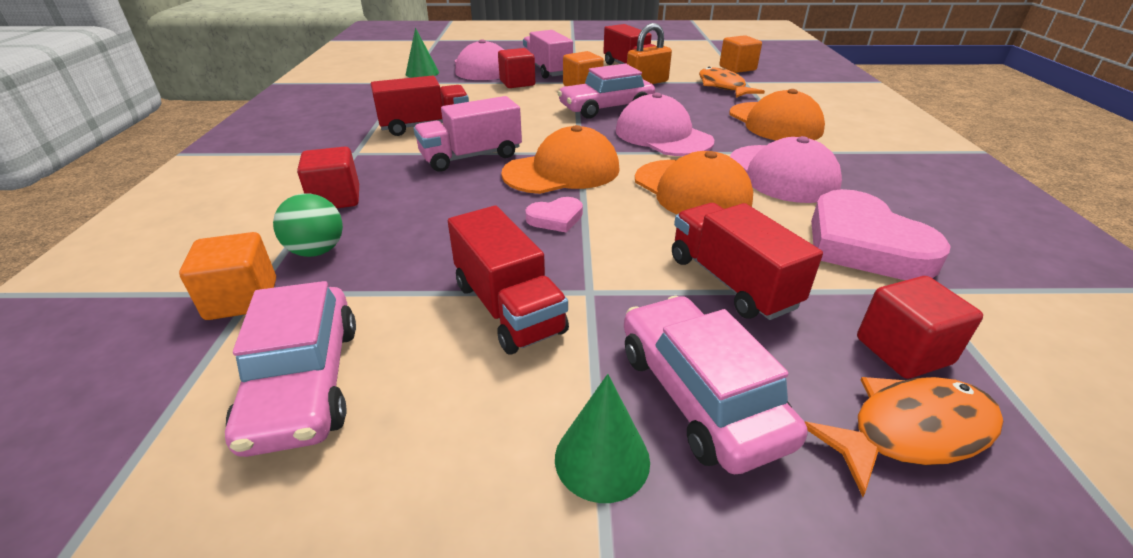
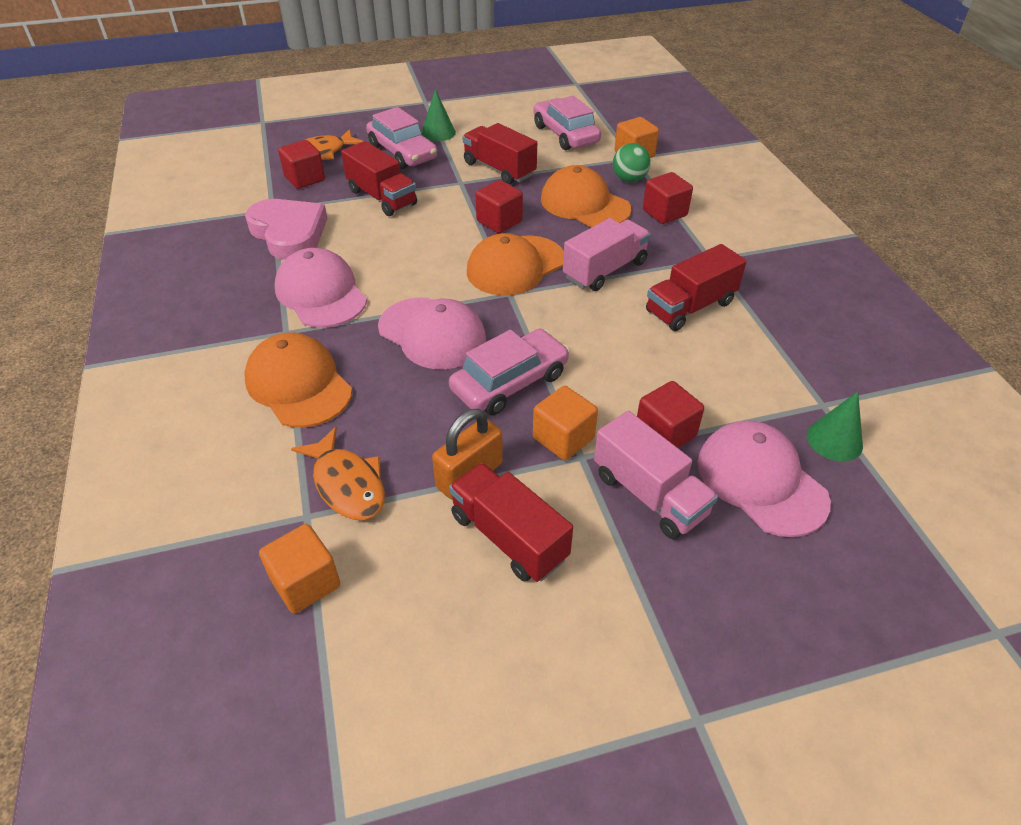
camera: 165 degrees right, 10 degrees up
(555, 218) = (499, 221): pink heart -> red cube
(691, 190) = (403, 262): orange cap -> orange cap (584, 204)

